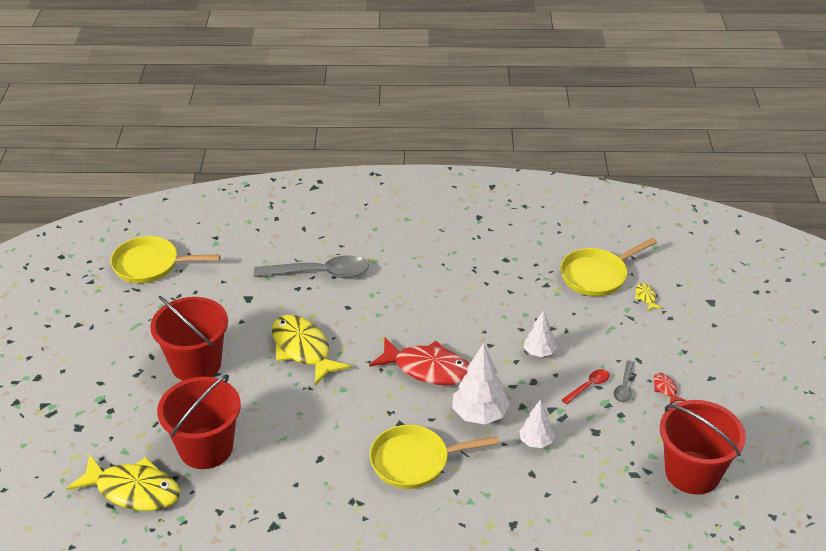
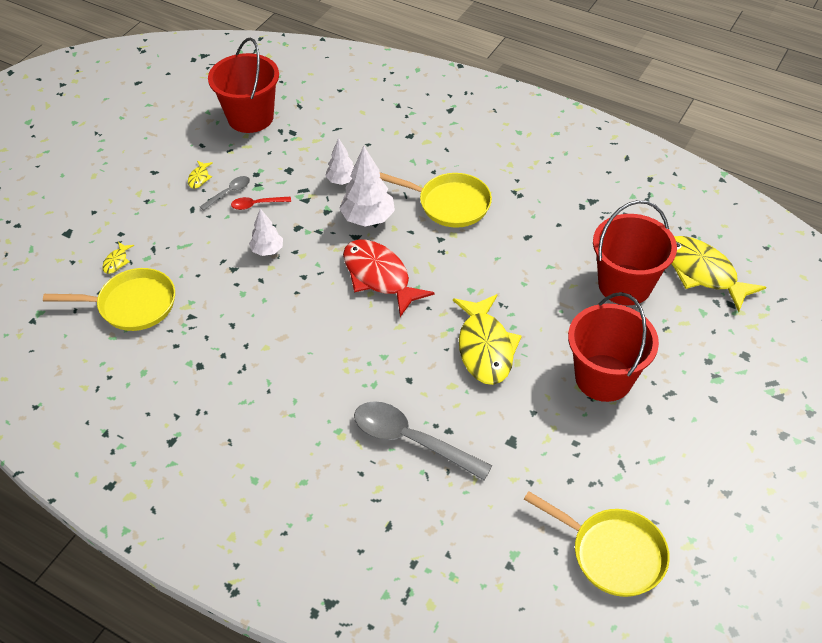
camera: 150 degrees left, 10 degrees up
(665, 389) = (199, 178): red fish -> yellow fish

